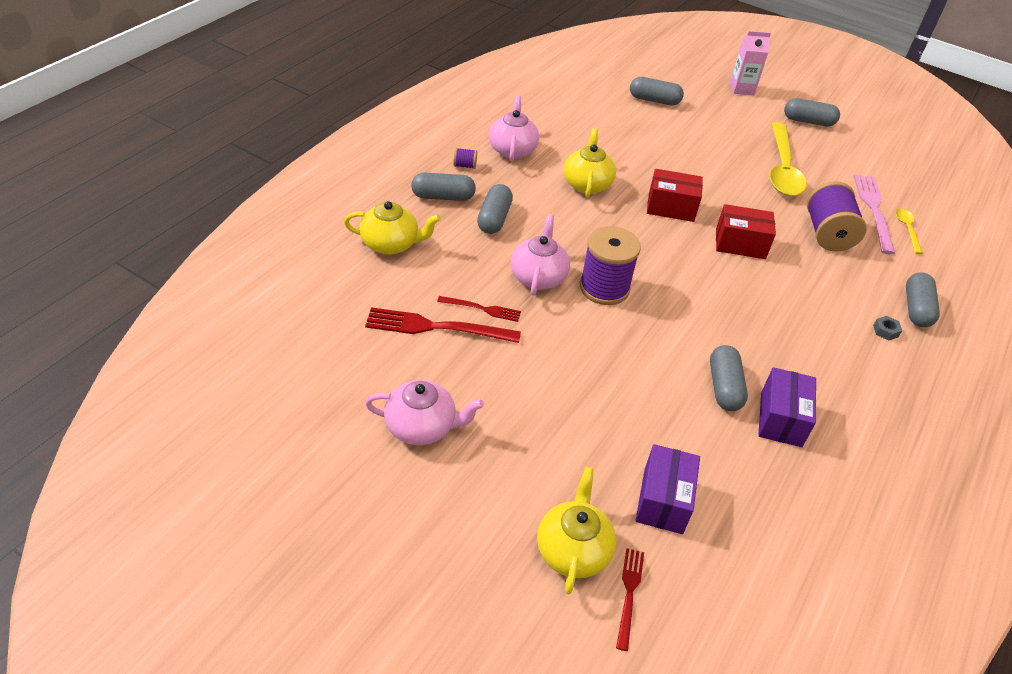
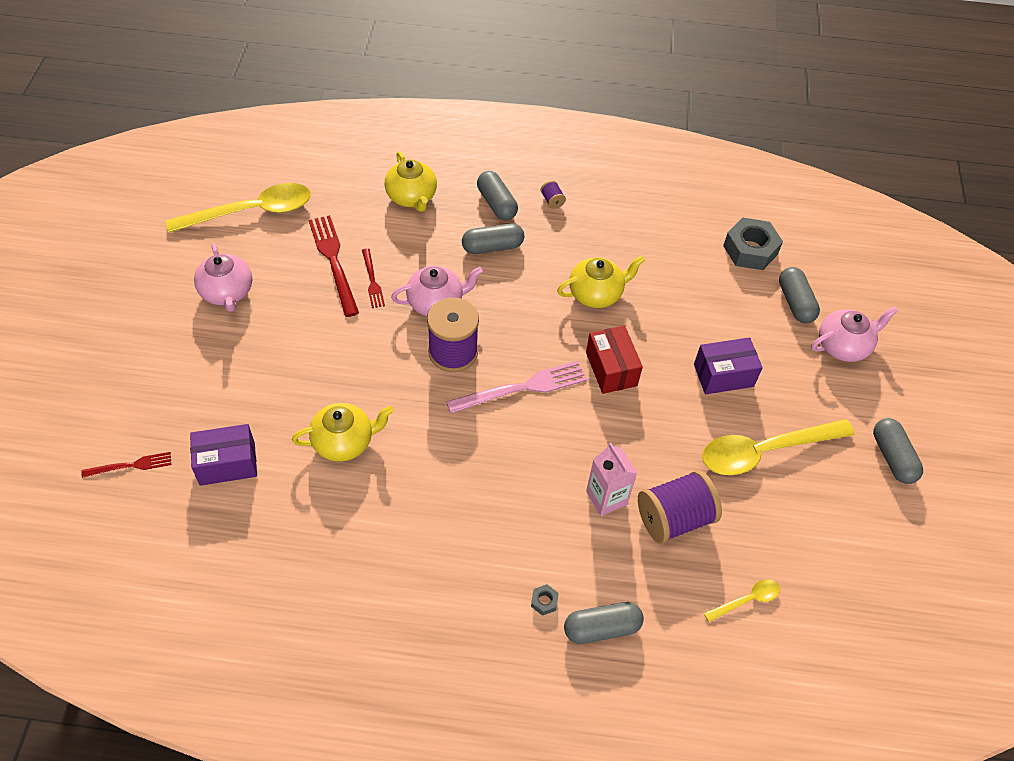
camera: 65 degrees right, 10 degrees up
(313, 368) = (251, 212): none -> yellow spoon
(512, 149) = (604, 223): pink teapot -> pink teapot (843, 346)
(573, 550) = (155, 419): yellow teapot -> yellow teapot (344, 442)
(591, 97) = (750, 250): none -> grey nut
(724, 387) = (378, 476): grey capsule -> none
(740, 244) = (595, 441): red box -> none
(741, 89) = (901, 375): pink carton -> pink carton (606, 498)
(781, 419) = (363, 529): purple box -> purple box (723, 375)
(873, 210) = (759, 558): pink fork -> pink fork (522, 388)

